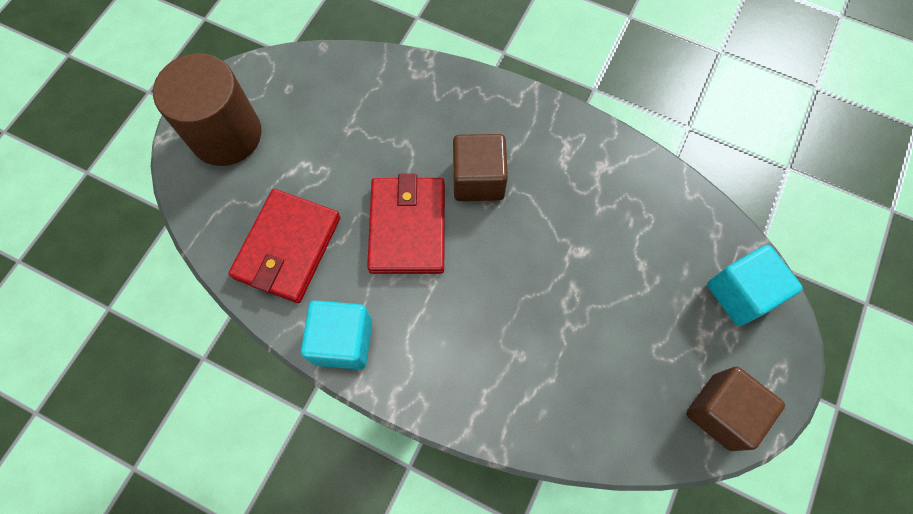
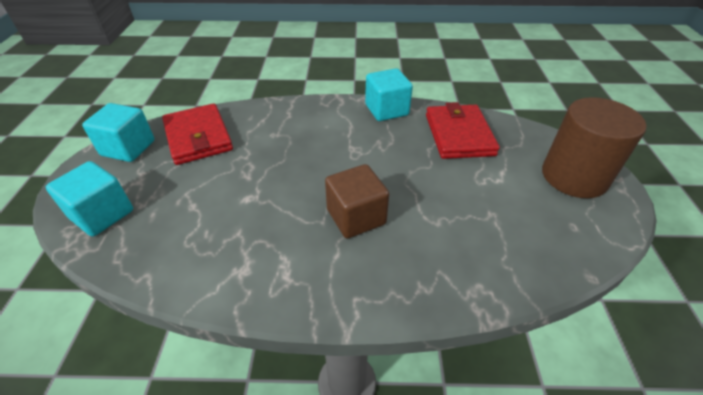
camera: 155 degrees right, 25 degrees down
(407, 227) = (390, 169): red wallet -> red wallet (198, 137)
(721, 412) = (128, 148): brown cube -> turquoise cube

